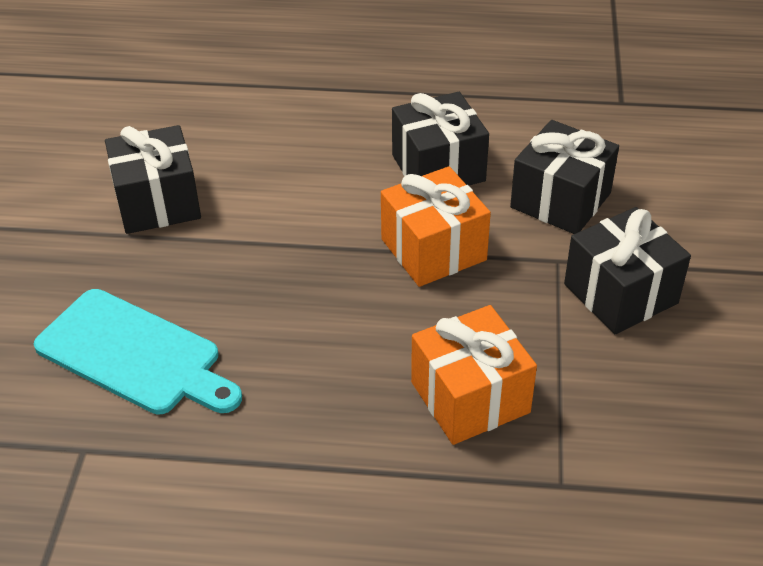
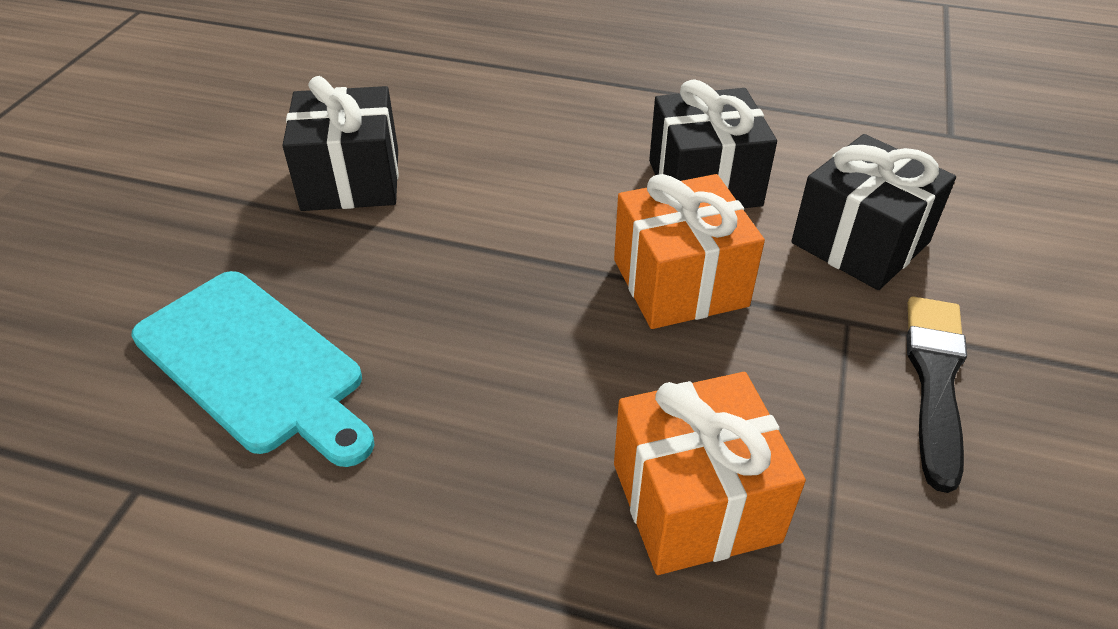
camera: 10 degrees right, 0 degrees up
(620, 293) = (935, 380): black gift -> black brush

